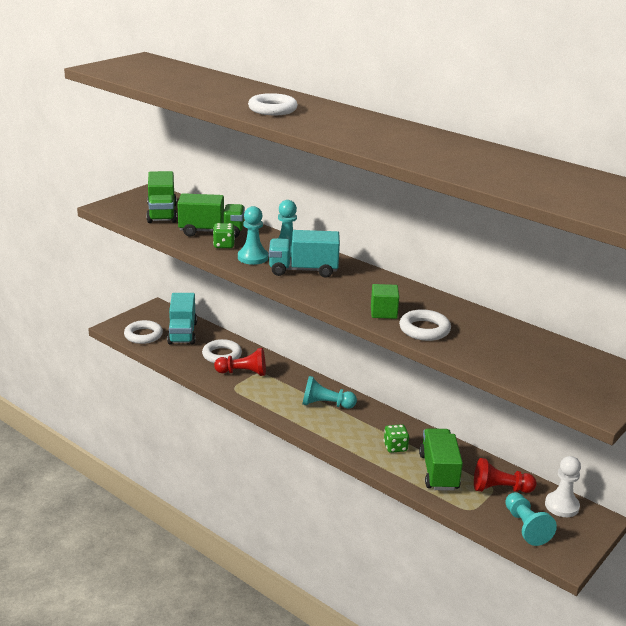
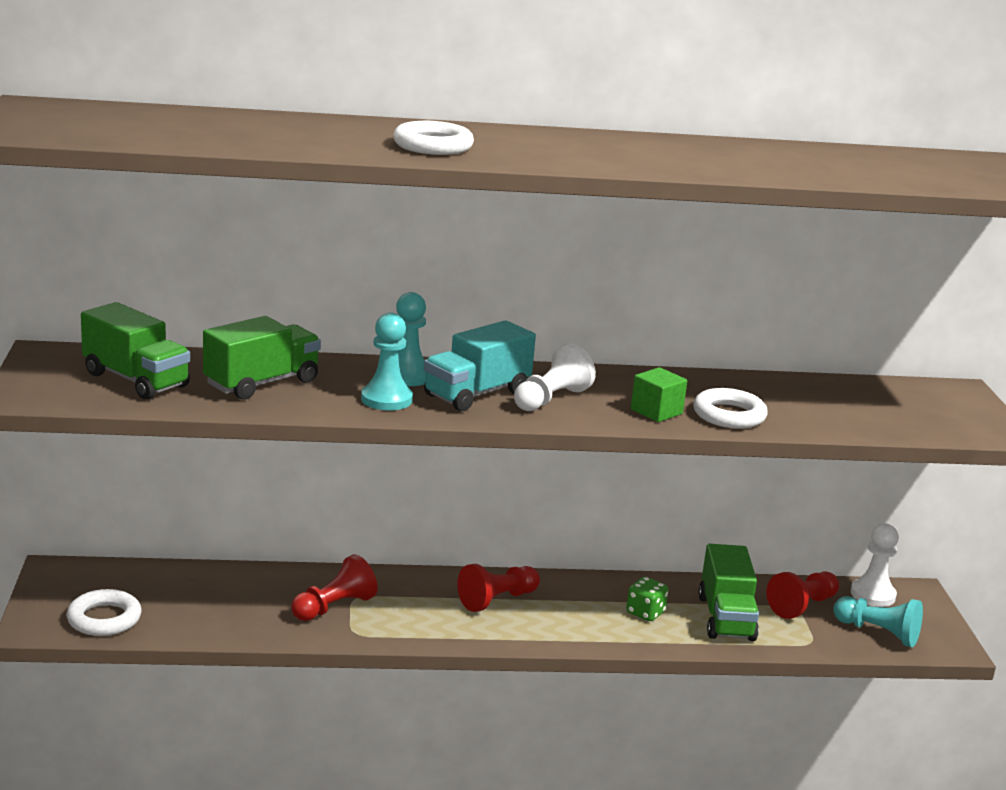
camera: 45 degrees left, 5 degrees down
(182, 333) = (159, 590): turquoise truck -> none
(222, 355) = (267, 597): white ring -> none
(224, 245) = (316, 396): green dice -> none
(326, 404) = (497, 600): turquoise pawn -> red pawn
(337, 286) = (551, 399): none -> white pawn
(438, 472) = (726, 618): green truck -> green truck turned 135 degrees counterclockwise

